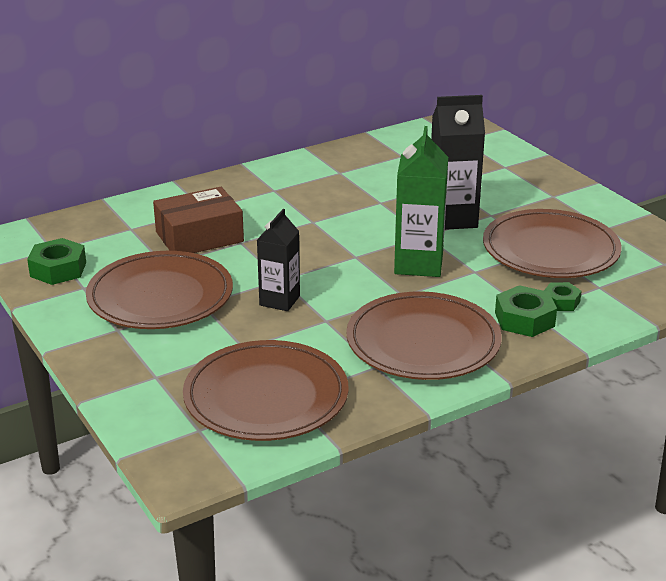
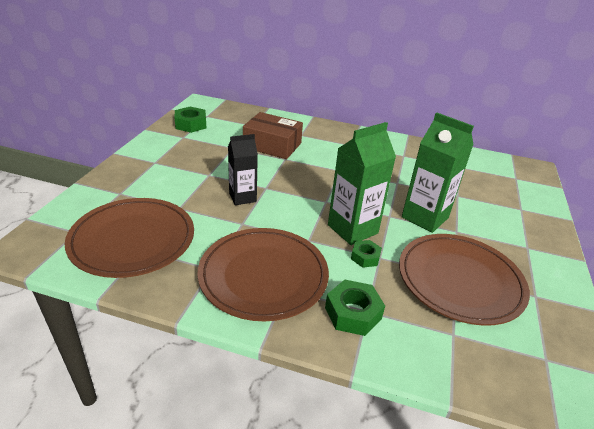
camera: 45 degrees right, 5 degrees up
(160, 297) = (200, 160): brown plate -> none
(452, 219) = (425, 217): black carton -> green carton
(561, 302) = (402, 322): green nut -> green nut (365, 257)

